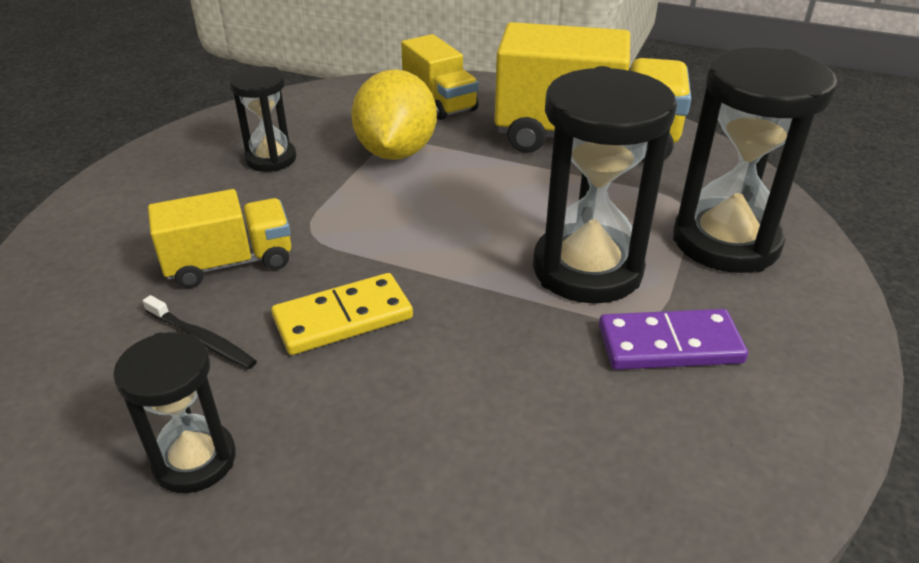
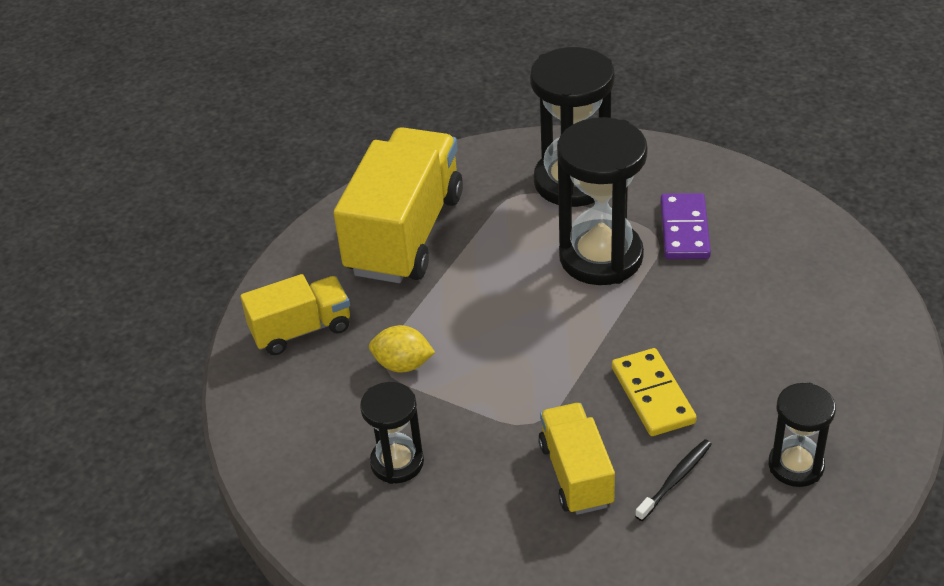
camera: 80 degrees left, 5 degrees up
(396, 152) = (403, 364): yellow lemon -> yellow lemon, size x0.56

